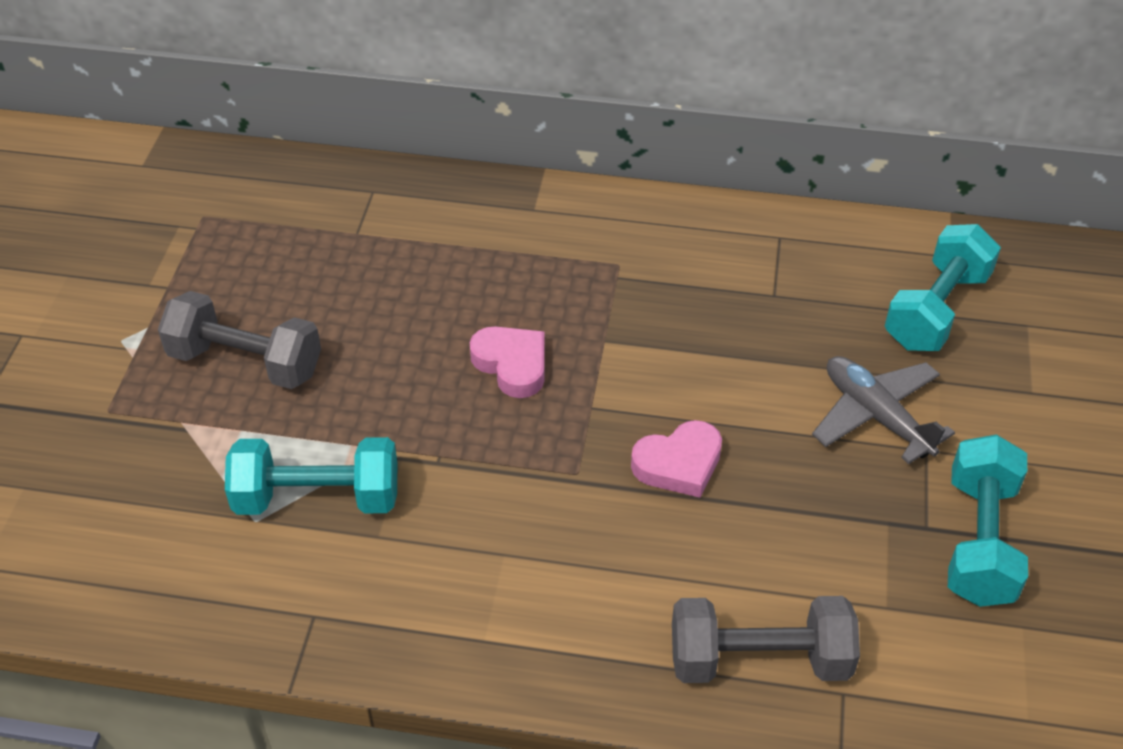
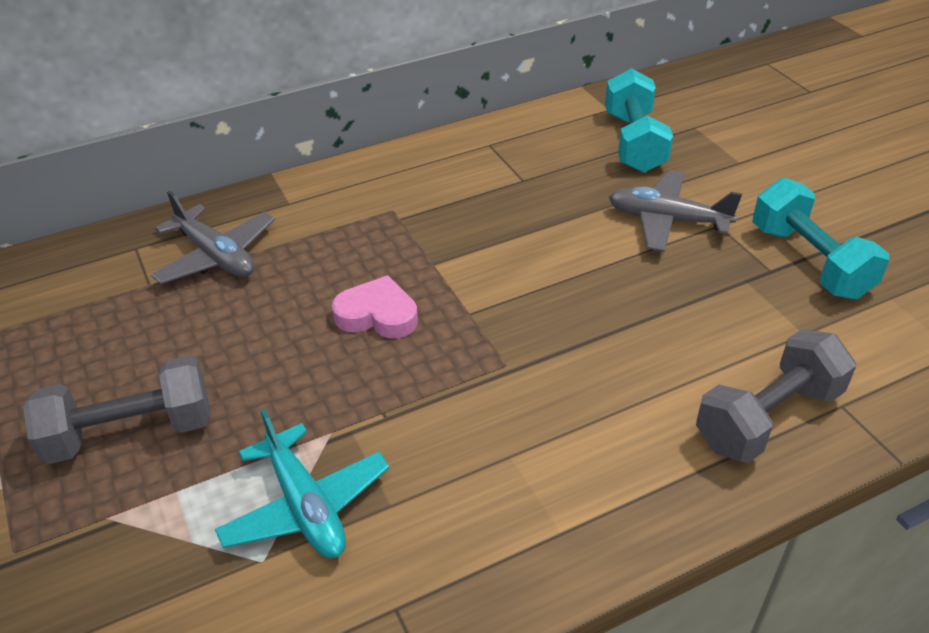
camera: 35 degrees left, 5 degrees down
(317, 498) = (305, 506): turquoise dumbbell -> turquoise plane
(429, 234) = (216, 256): none -> grey plane
(679, 464) = (573, 318): pink heart -> none

